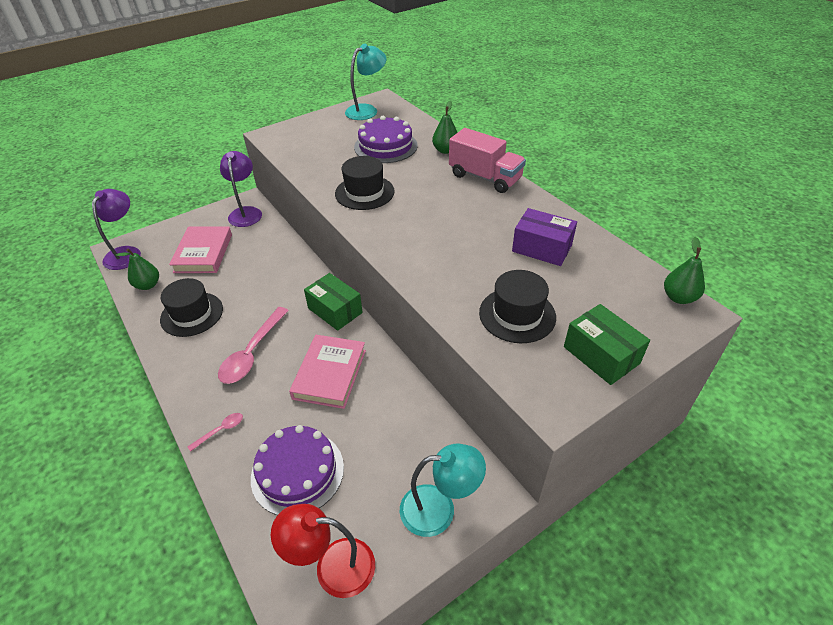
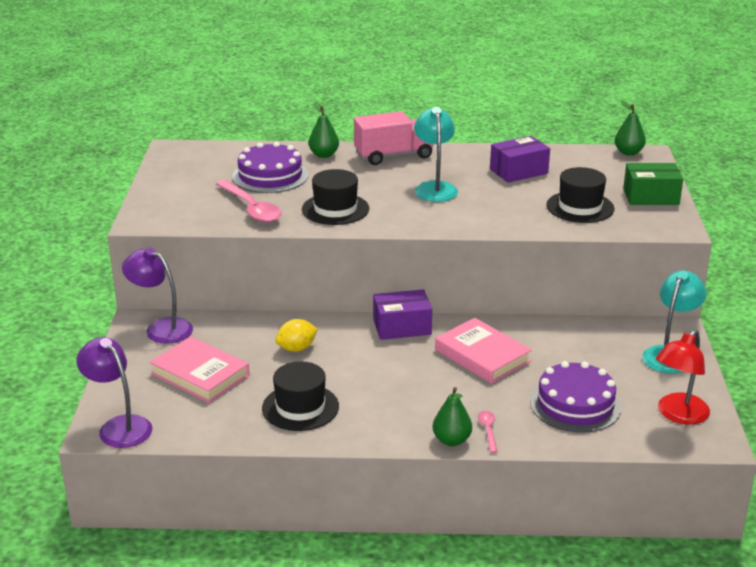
camera: 55 degrees left, 15 degrees down
(148, 285) = (208, 424): green pear -> green pear (451, 440)
(252, 353) = (405, 387): pink spoon -> pink spoon (251, 209)
(265, 276) = (296, 348): none -> yellow lemon
(335, 310) = (402, 327): green box -> purple box
(367, 110) = (182, 162): turquoise lamp -> turquoise lamp (435, 188)

